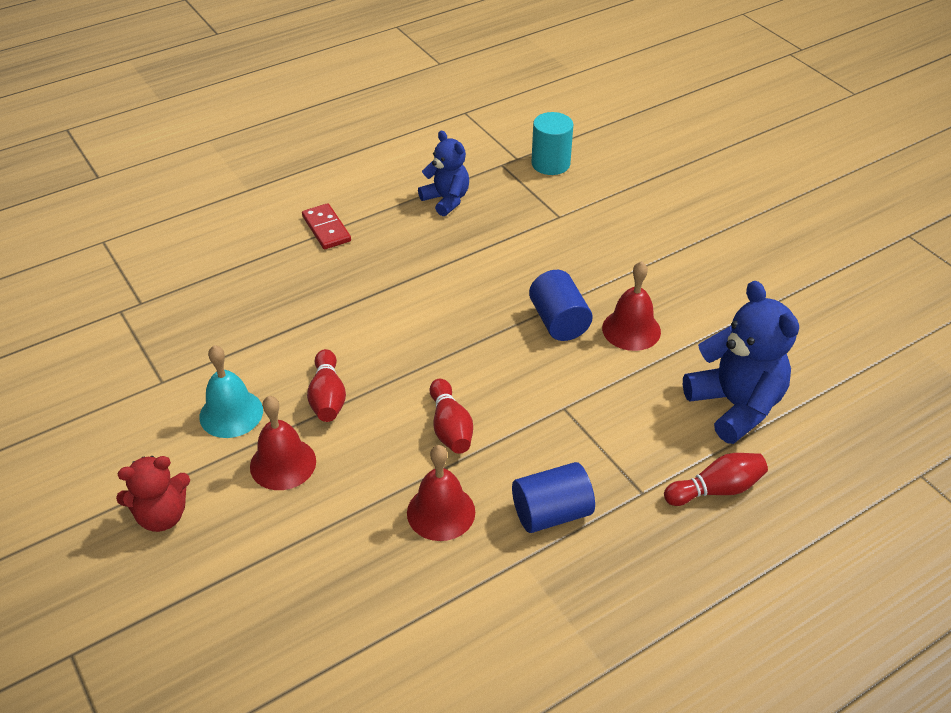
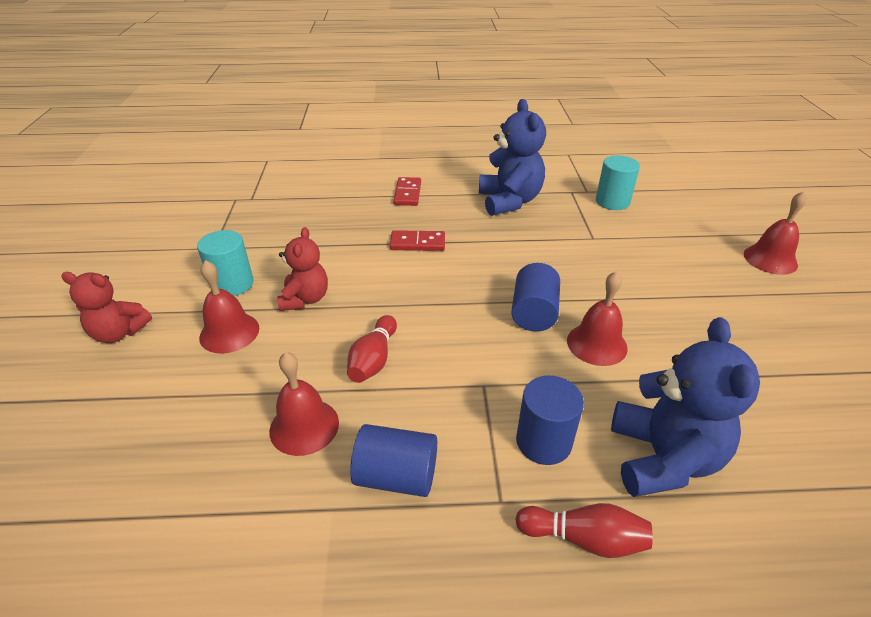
camera: 30 degrees right, 5 degrees down
(231, 413) = (232, 284): turquoise bell -> turquoise cylinder
(328, 397) = (305, 299): red bowling pin -> red teddy bear
(390, 288) = (417, 243): none -> red domino
(446, 200) = (509, 201): blue teddy bear -> blue teddy bear, size x1.59
(643, 433) = (543, 441): none -> blue cylinder
(725, 183) = (770, 259): none -> red bell

